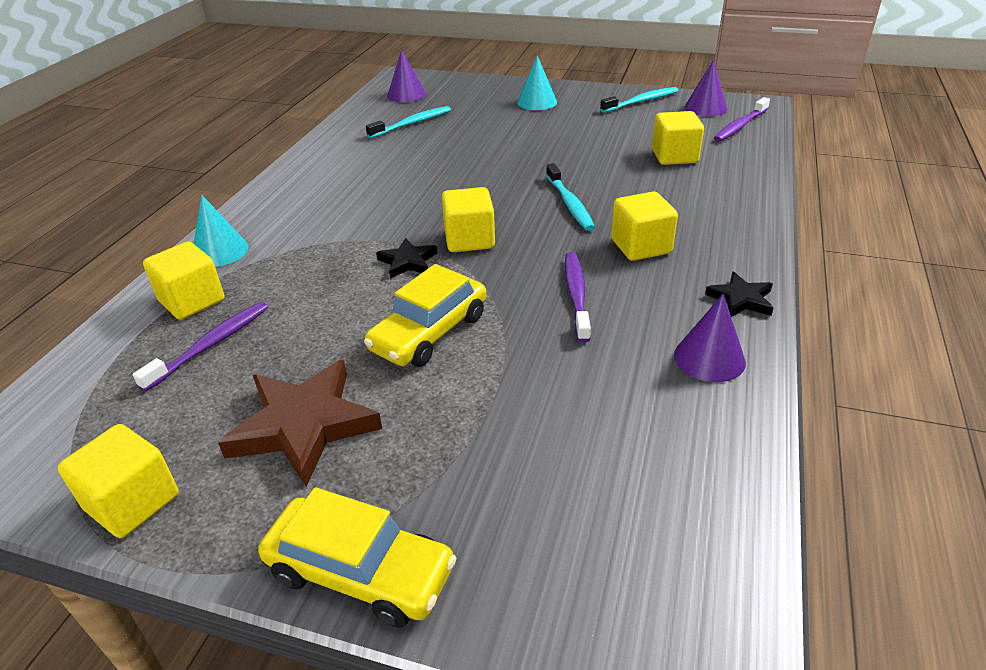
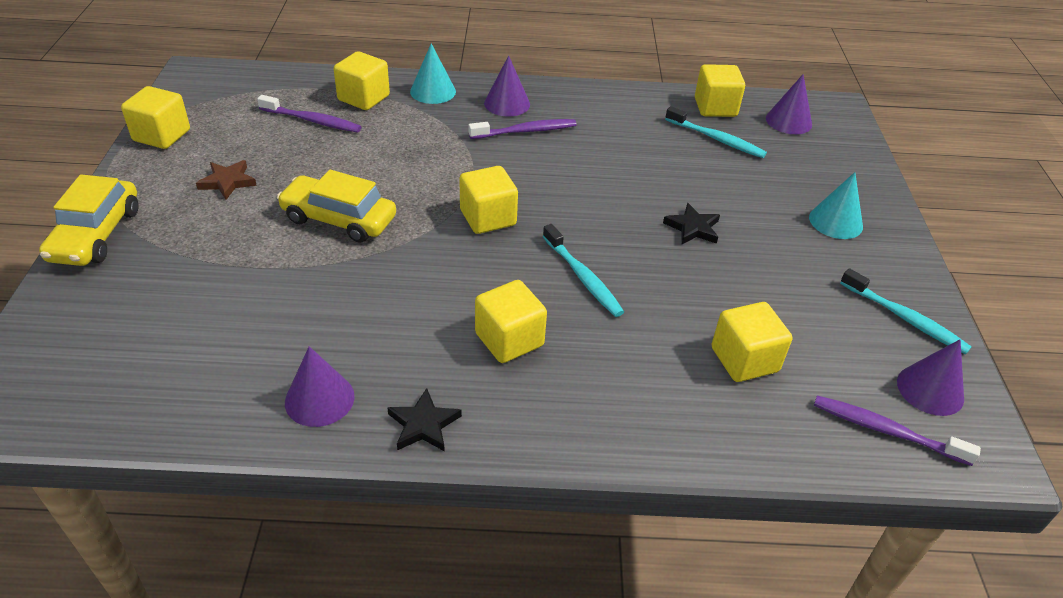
camera: 70 degrees right, 5 degrees up
(282, 209) = (507, 103): none -> purple cone
(304, 425) = (227, 182): brown star -> brown star, size x0.52
(367, 117) = (715, 107): none -> yellow cube
(408, 262) = (441, 188): black star -> black star (693, 228)
(570, 204) = (583, 277): turquoise toothbrush -> turquoise toothbrush turned 90 degrees counterclockwise
(576, 295) = (408, 299): purple toothbrush -> purple toothbrush (525, 131)

